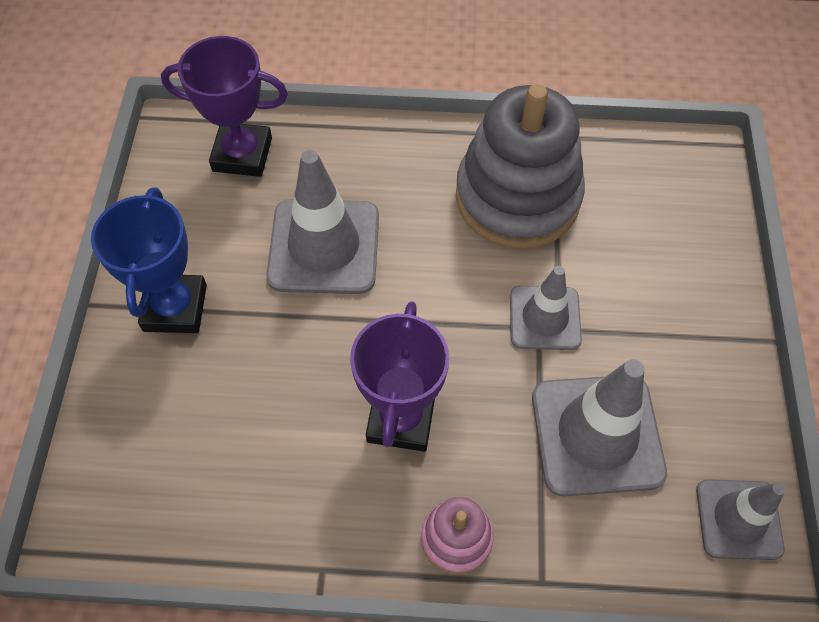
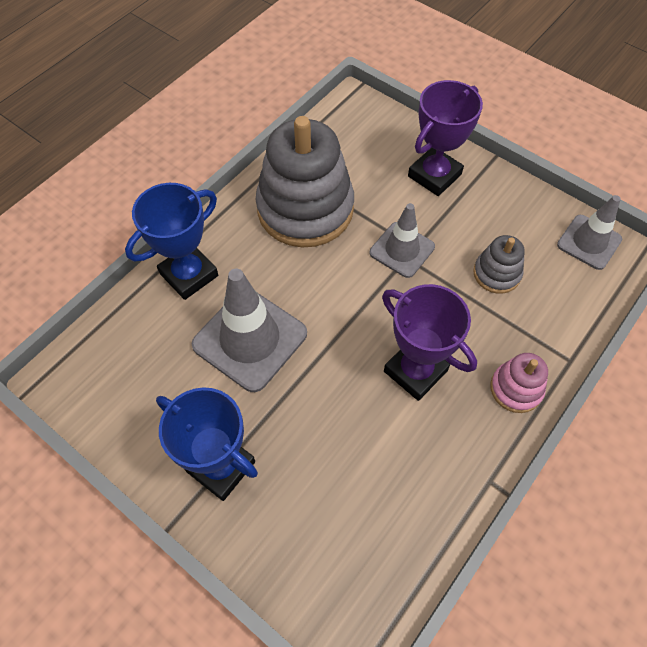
camera: 55 degrees left, 0 degrees up
(242, 154) = (124, 346): purple trophy -> purple trophy (434, 175)
(355, 152) = (189, 274): none -> blue trophy
(597, 434) = (496, 274): grey traffic cone -> grey stacking toy

